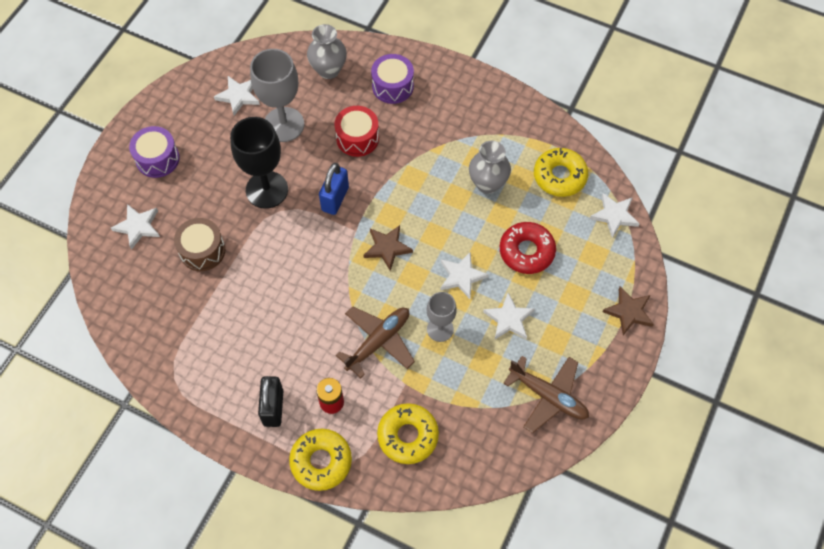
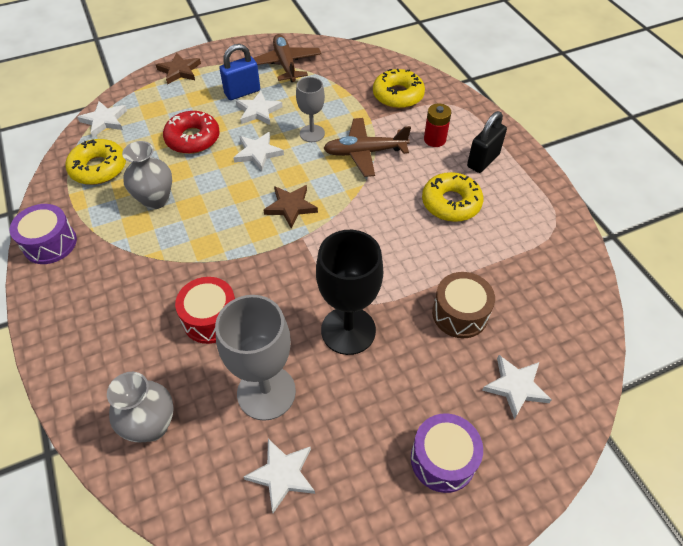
camera: 140 degrees left, 10 degrees down
(321, 461) = (471, 115): yellow donut -> yellow donut (451, 203)
(335, 199) = (292, 275): blue padlock -> blue padlock (242, 92)
(392, 86) = (115, 349): purple drum -> purple drum (50, 243)

